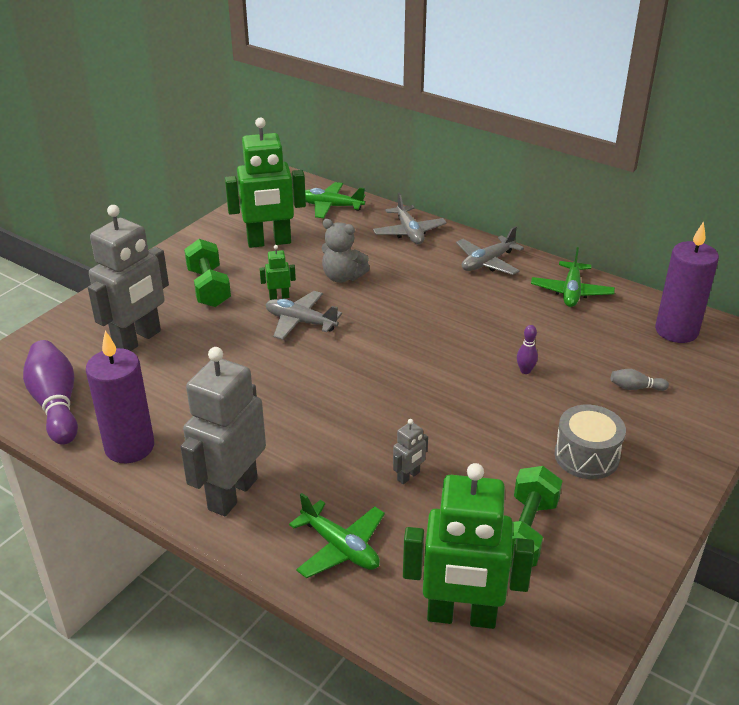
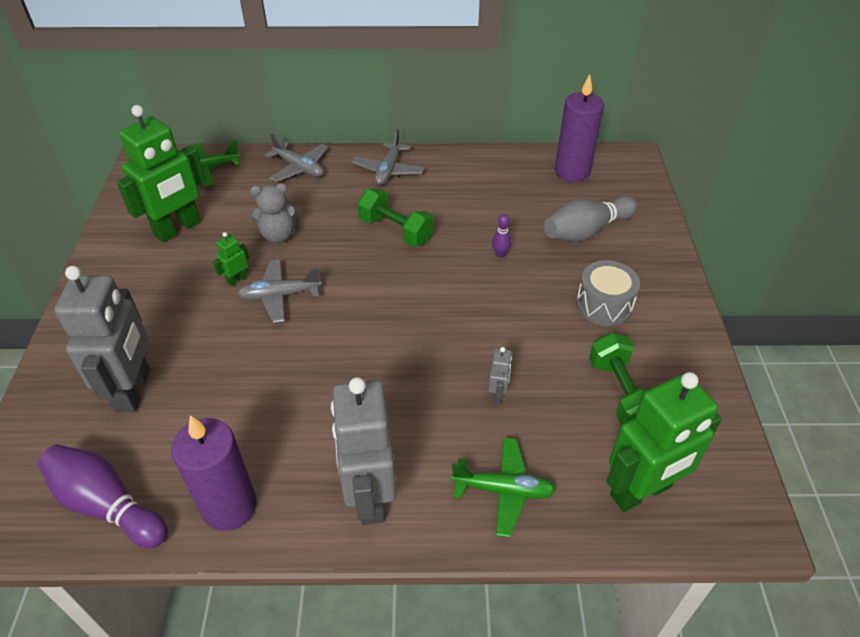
camera: 35 degrees left, 10 degrees up
(209, 288) = (159, 301): green dumbbell -> green dumbbell (396, 230)
(571, 292) = (473, 170): green plane -> none
(635, 387) = (586, 231): grey bowling pin -> grey bowling pin, size x2.23

